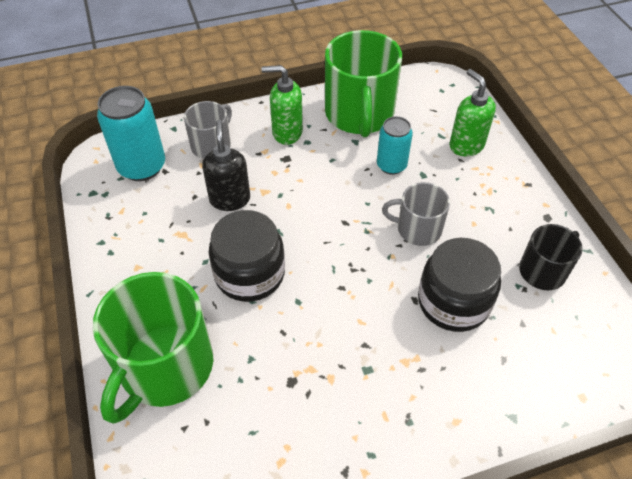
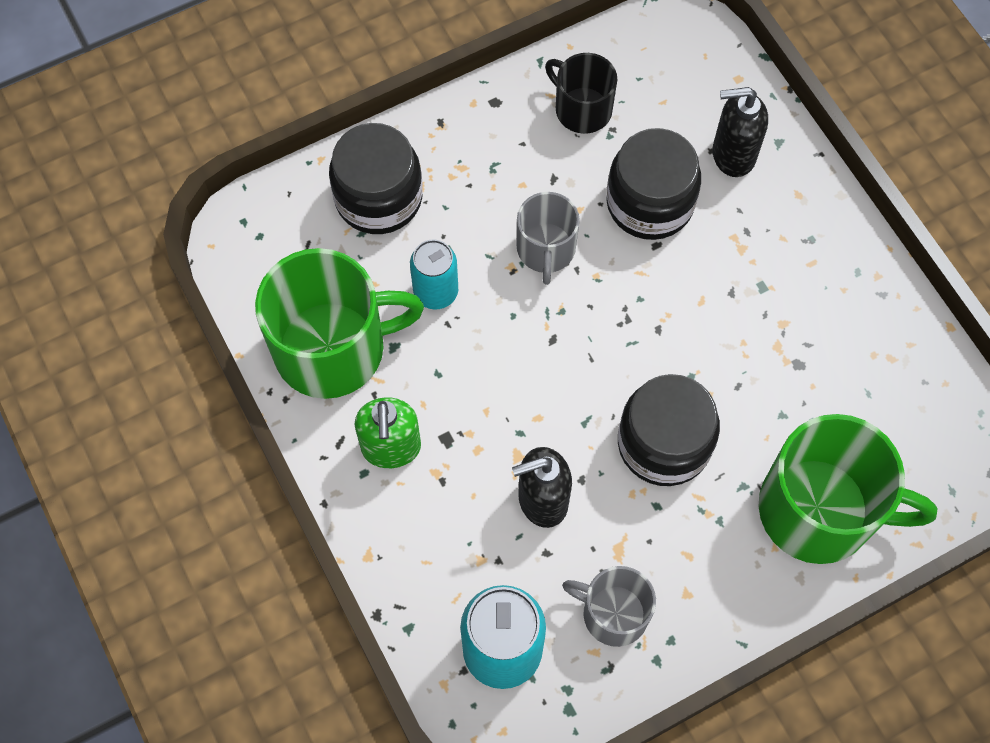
camera: 100 degrees left, 15 degrees up
(211, 145) = (437, 556): grey mug -> grey mug (613, 613)
(466, 145) = (378, 198): green soap dispenser -> black jar
(499, 374) = (732, 155): none -> black soap dispenser

